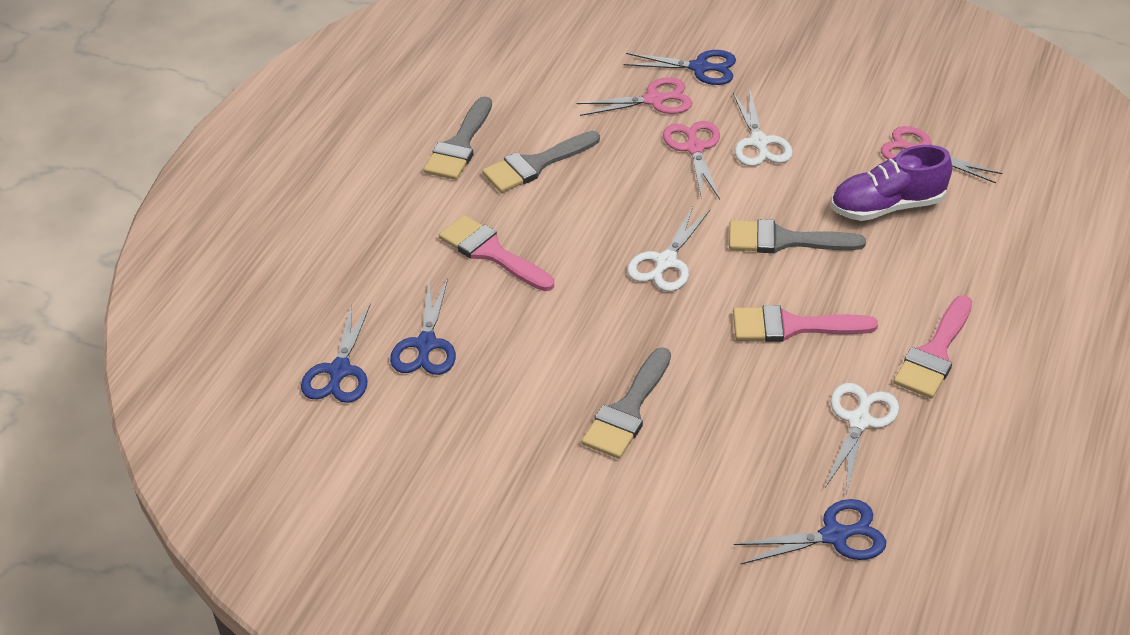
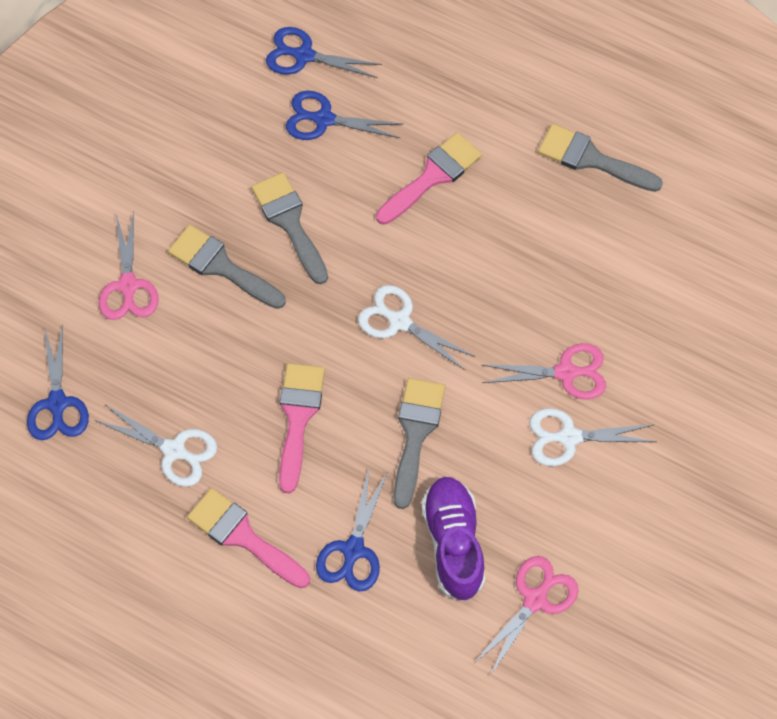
camera: 95 degrees right, 20 degrees up
(535, 165) = (554, 223): grey brush -> grey brush (289, 222)
(654, 100) = (649, 345): pink scissors -> pink scissors (128, 285)
(699, 68) = (704, 399): blue scissors -> blue scissors (353, 549)

